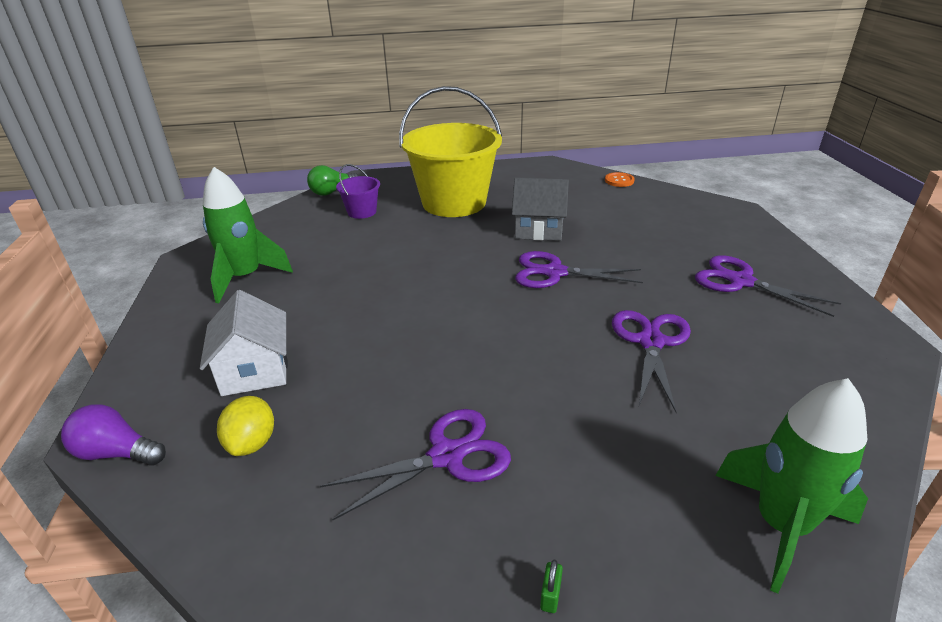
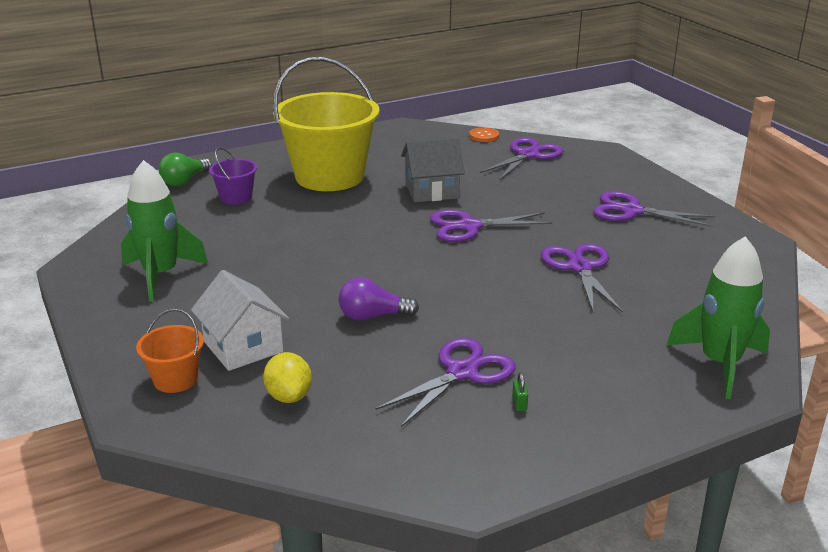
camera: 20 degrees left, 5 degrees down
(117, 453) = (168, 427): purple light bulb -> purple light bulb (372, 316)
(168, 395) = (175, 379): none -> orange bucket
(550, 595) = (587, 432): green padlock -> green padlock (519, 403)
(653, 205) = (528, 155): none -> purple scissors

